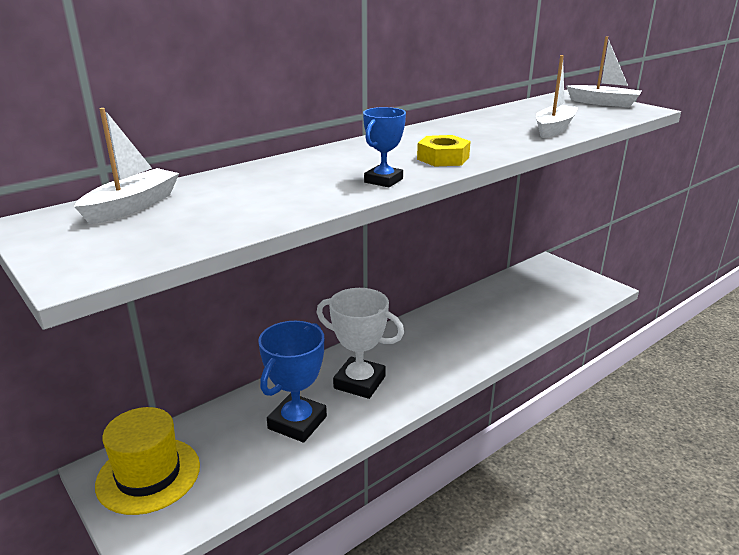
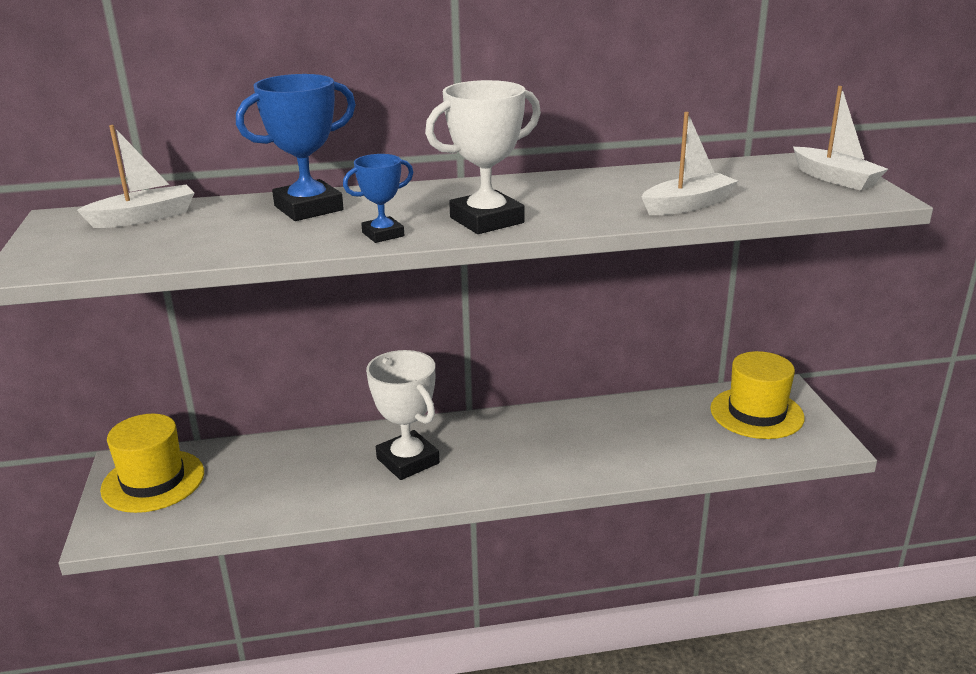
camera: 30 degrees right, 0 degrees up
(297, 422) = (312, 479): blue trophy -> blue trophy (308, 208)
(443, 158) = (487, 220): yellow nut -> white trophy
(549, 281) = (756, 413): none -> yellow hat

